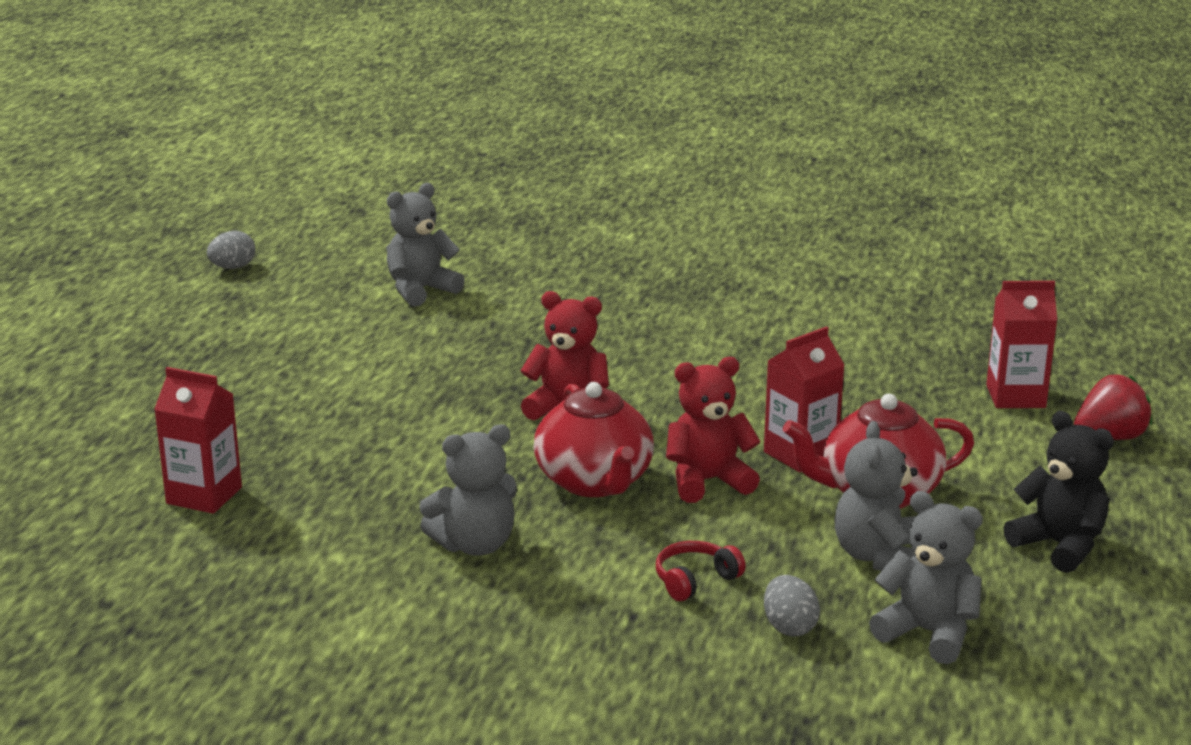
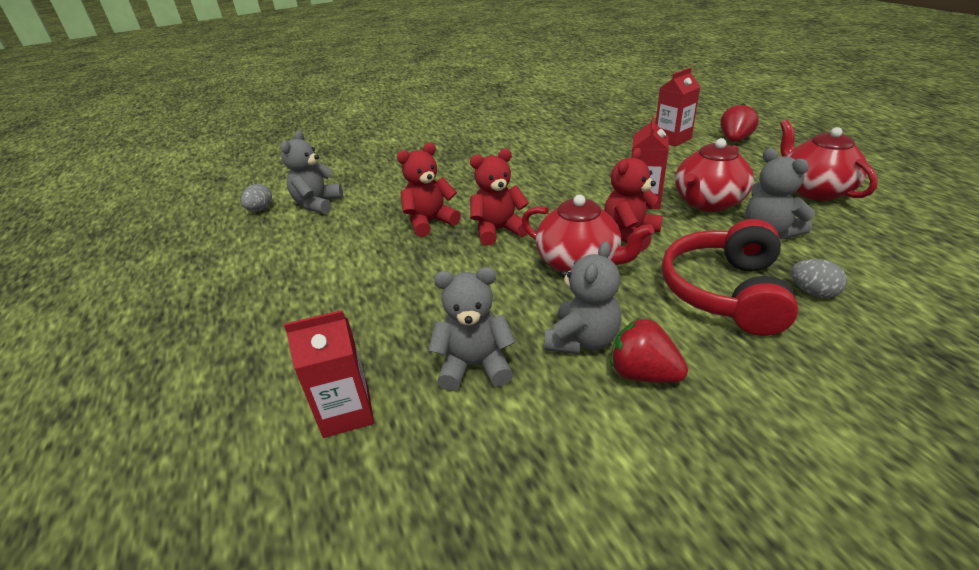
camera: 35 degrees left, 10 degrees up
(233, 267) = (171, 238): grey egg -> grey egg (260, 209)
(482, 594) = (643, 374): none -> red strawberry
(510, 366) = (430, 222): none -> red teddy bear
(695, 580) = (725, 292): red headphones -> red headphones, size x2.27
(928, 633) = (864, 259): grey teddy bear -> grey teddy bear (474, 365)
(1059, 546) = (814, 190): black teddy bear -> red teapot

